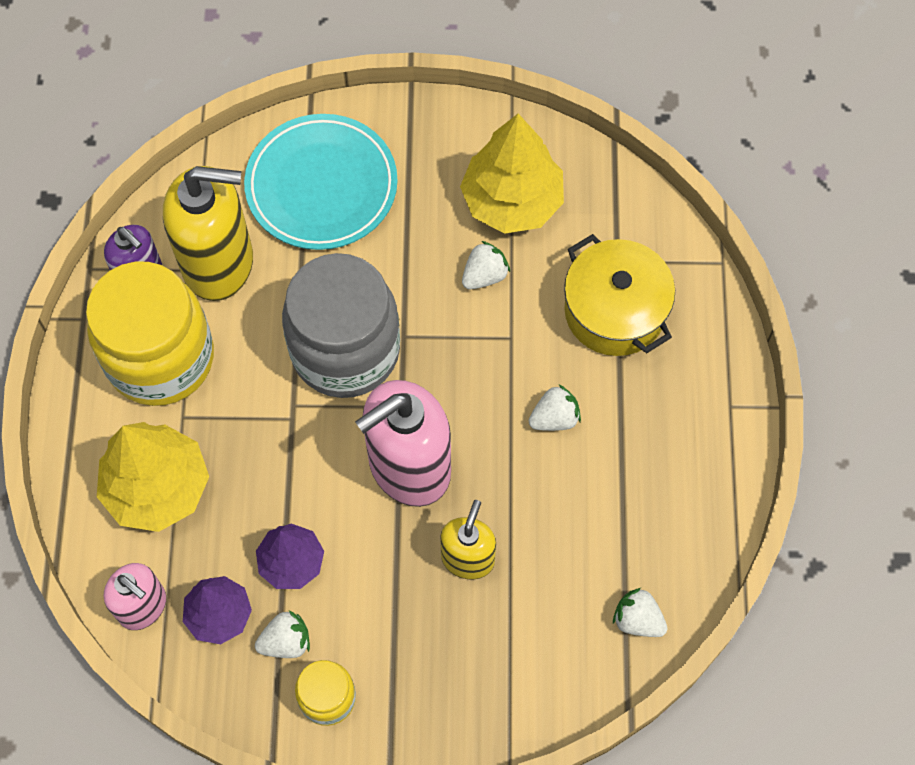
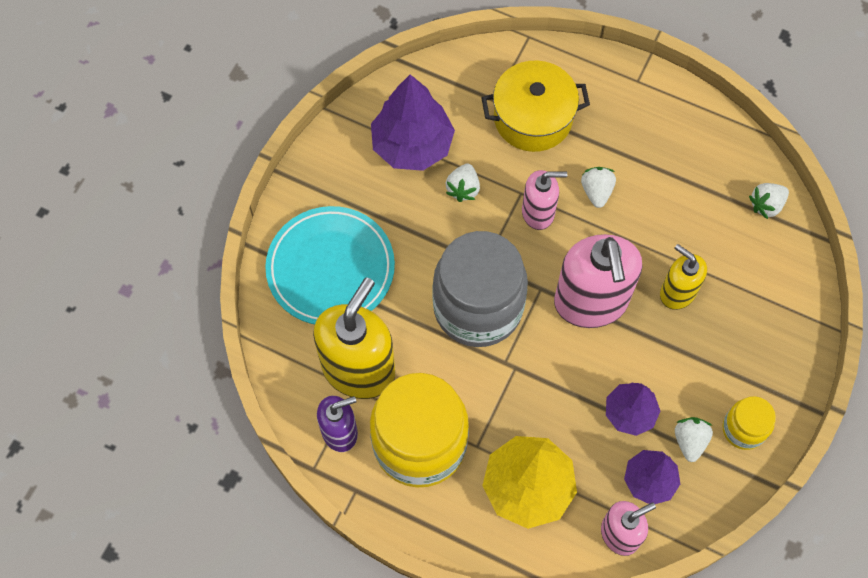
camera: 65 degrees left, 0 degrees up
(484, 275) = (463, 189): white strawberry -> white strawberry turned 150 degrees counterclockwise
(495, 366) = (538, 212): none -> pink soap dispenser
(512, 201) = (412, 145): yellow tree -> purple tree

